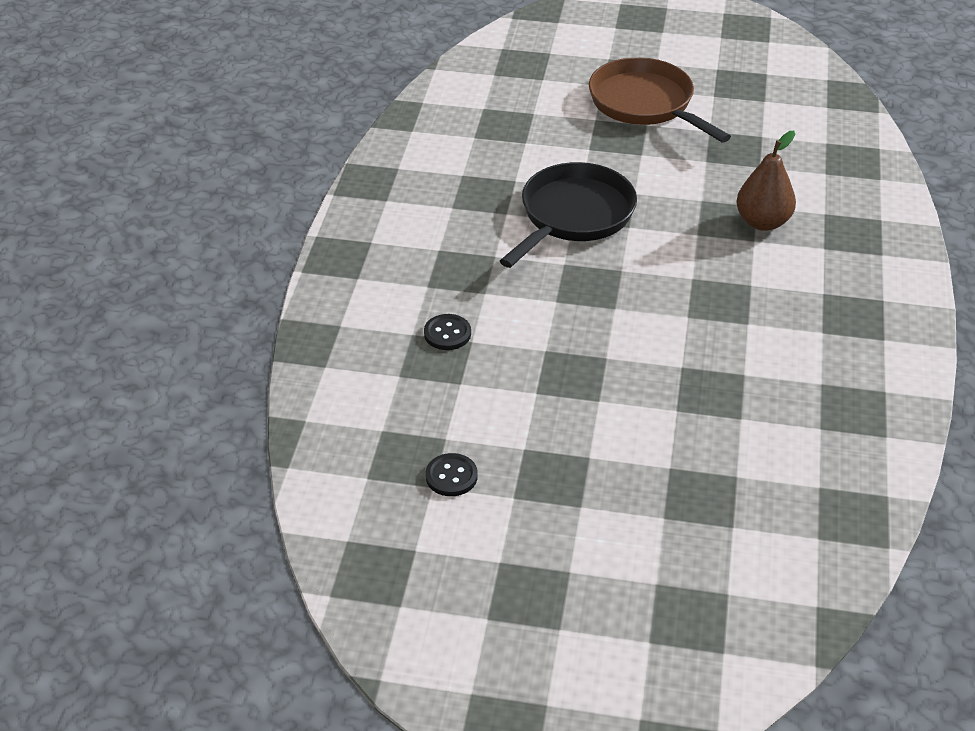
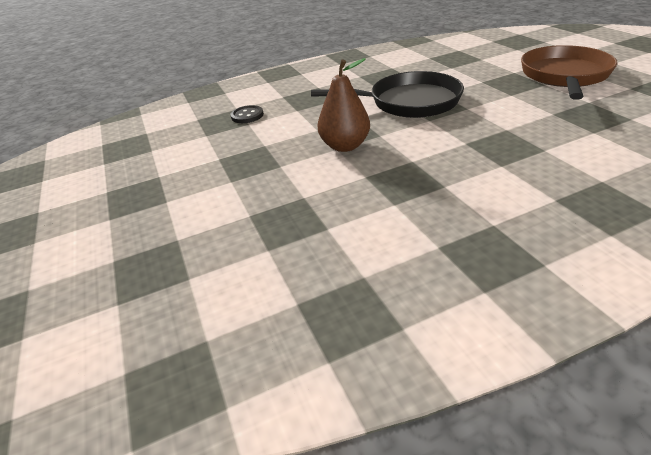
camera: 60 degrees right, 5 degrees down
(451, 476) = (116, 165): black button -> none
(762, 222) = (530, 160): brown pear -> brown pear (345, 146)

